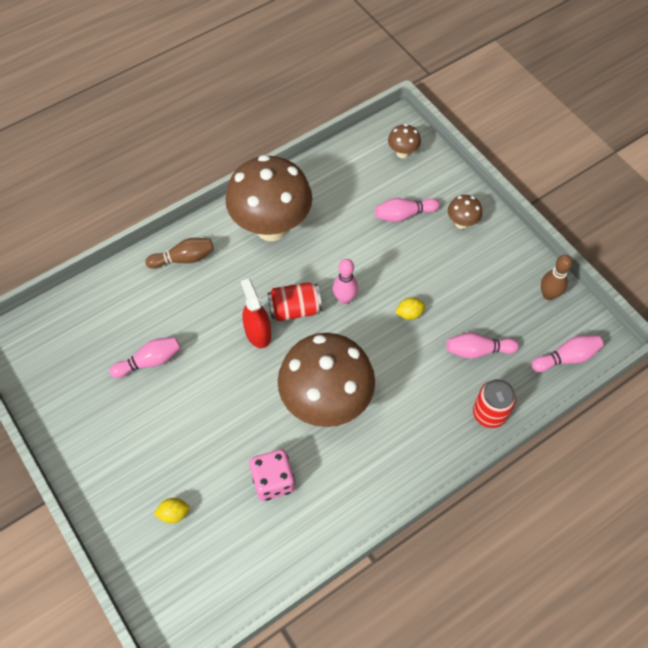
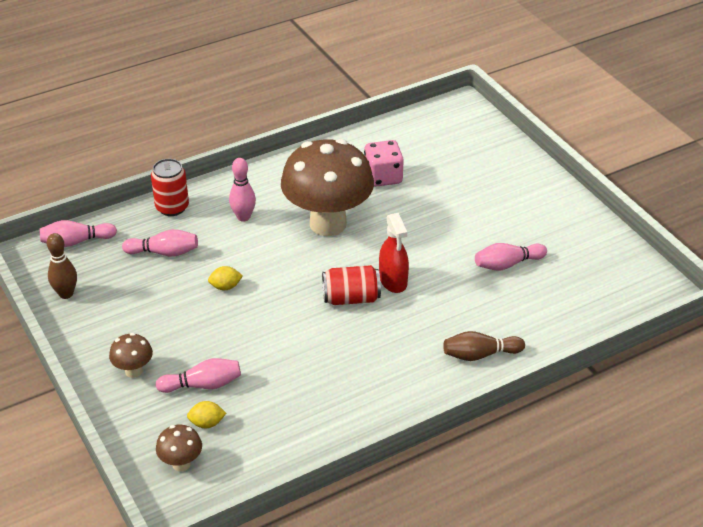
camera: 175 degrees left, 20 degrees down
(174, 513) = (471, 163): yellow lemon -> yellow lemon (207, 423)
(271, 227) = (372, 382): brown mushroom -> none
(344, 298) = (294, 304): pink bowling pin -> pink bowling pin (243, 217)

